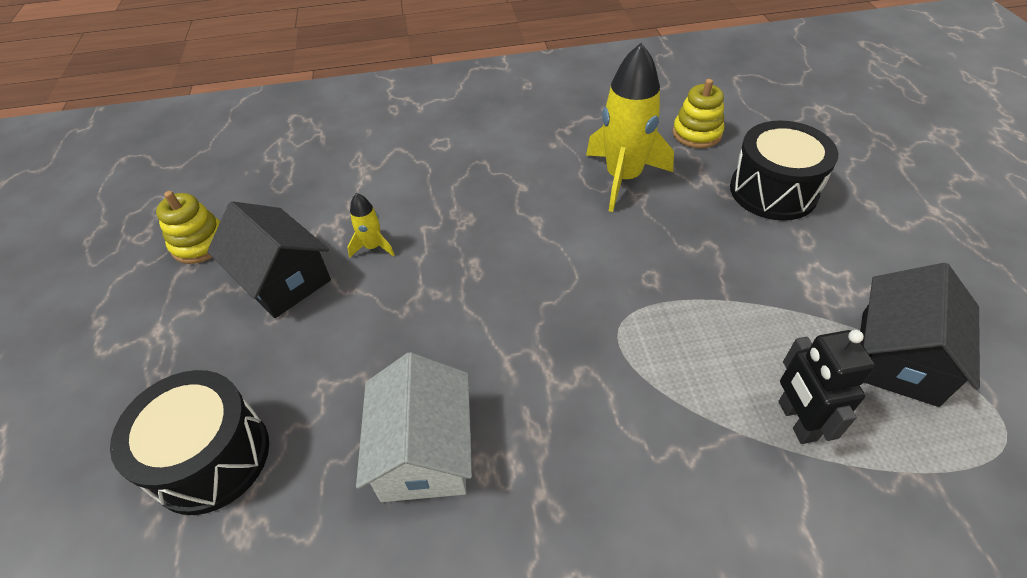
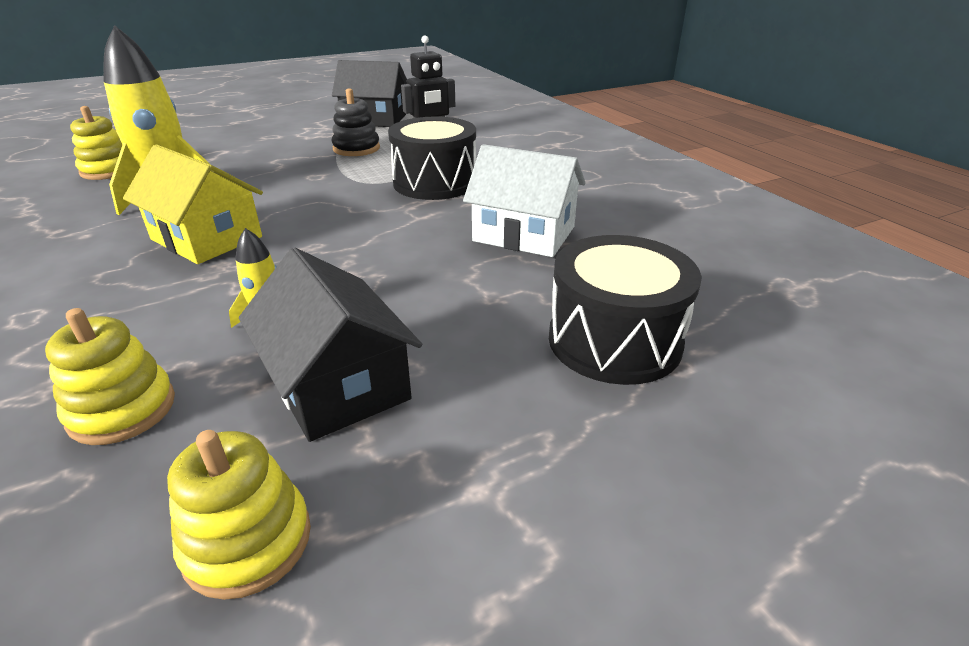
camera: 110 degrees left, 15 degrees down
(282, 279) = (338, 383): black house -> black house turned 60 degrees counterclockwise
(322, 194) = (122, 409): none -> yellow stacking toy
(424, 451) = (524, 234): white house -> white house turned 45 degrees clockwise
(520, 207) = (207, 238): none -> yellow house
(747, 322) = (356, 148): none -> black stacking toy
(773, 191) = (211, 144): black drum -> black drum (435, 183)

